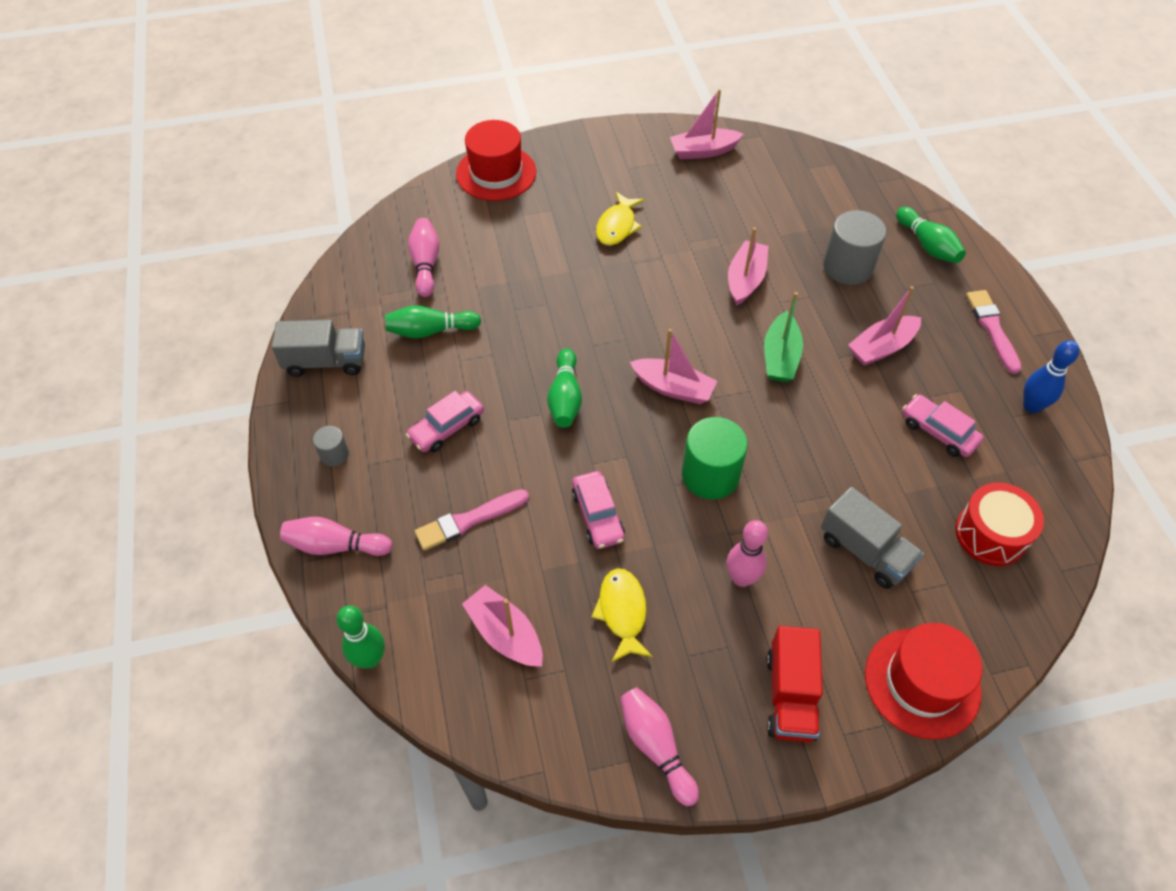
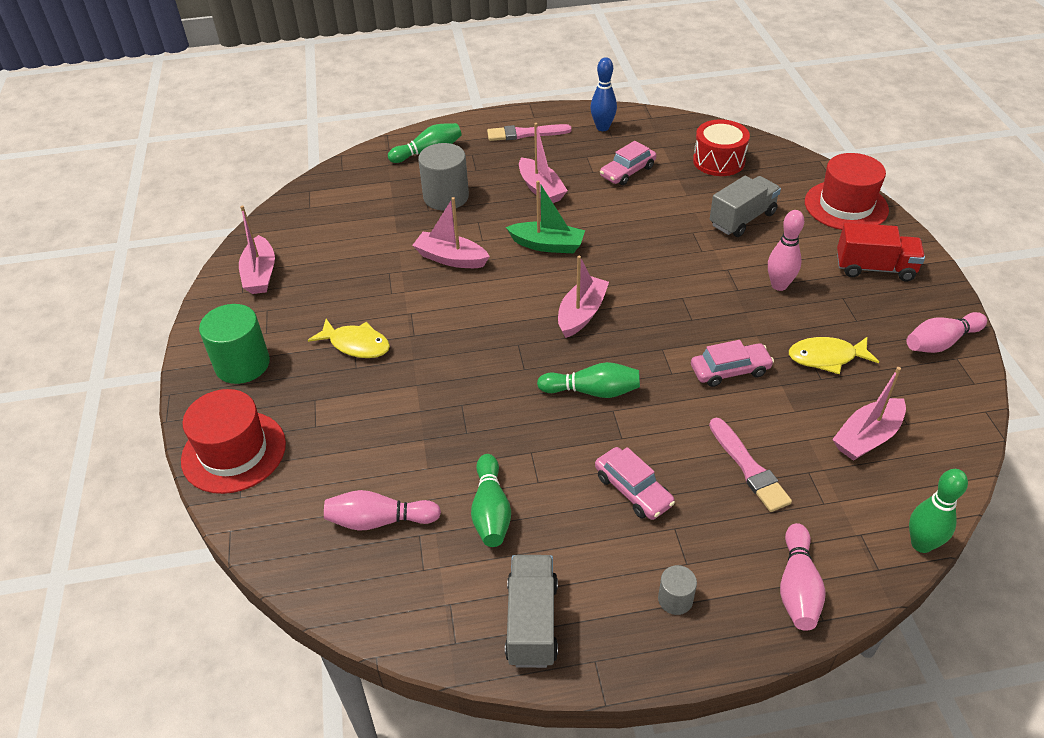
camera: 85 degrees left, 10 degrees down
(710, 475) = (679, 296): green cylinder -> green cylinder (242, 364)

